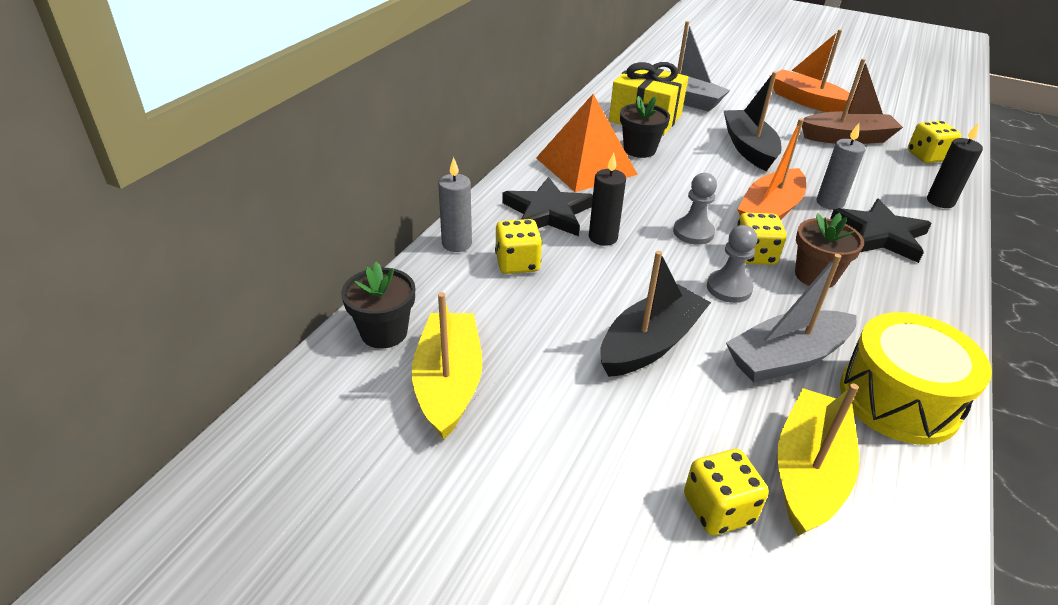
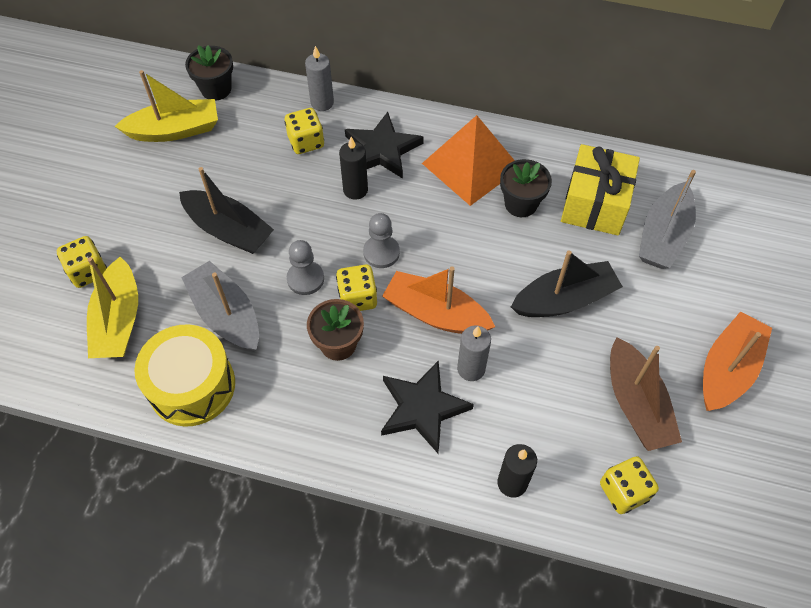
camera: 80 degrees right, 20 degrees up
(808, 472) = (119, 320): yellow boat -> yellow boat turned 75 degrees clockwise

